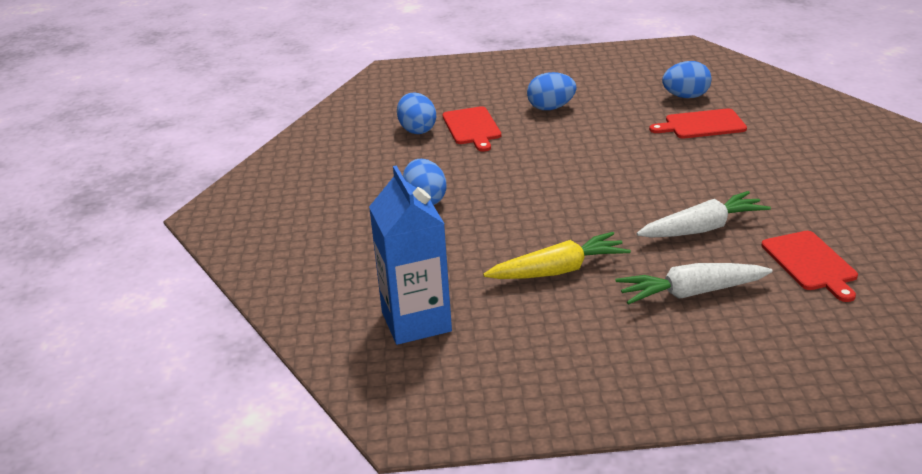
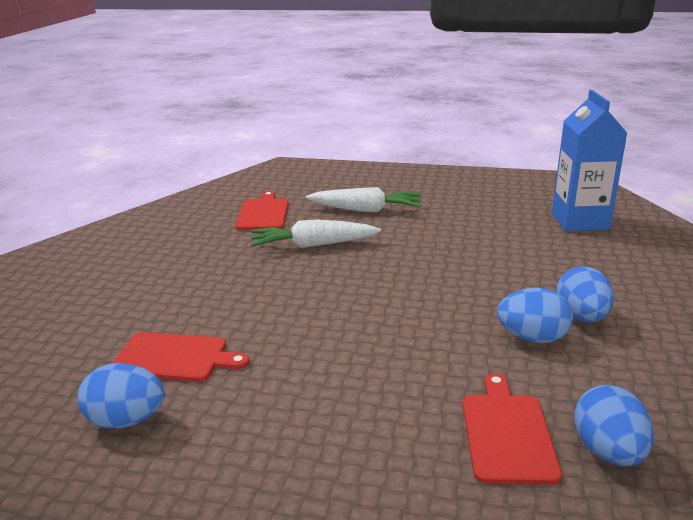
camera: 165 degrees left, 5 degrees down
(551, 108) = (354, 451): blue egg -> blue egg (532, 338)
(558, 271) = (456, 235): yellow carrot -> none

